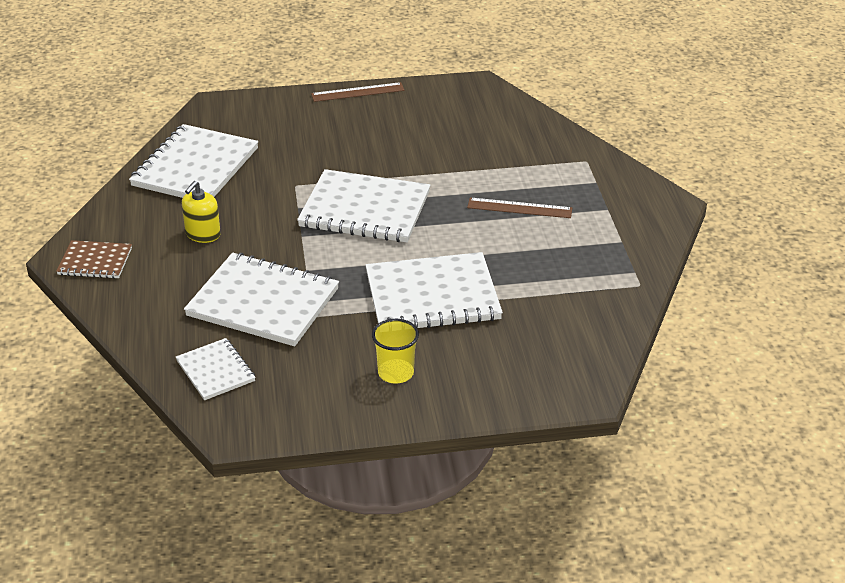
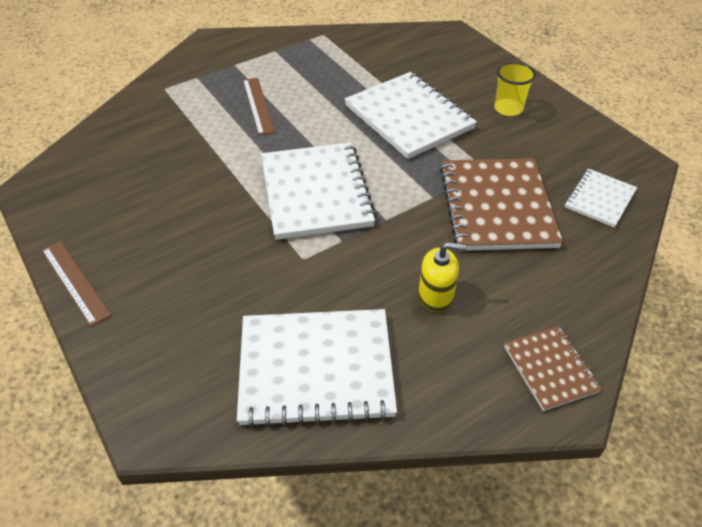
camera: 115 degrees left, 10 degrees up
(263, 302) = (497, 206): white notebook -> brown notebook

